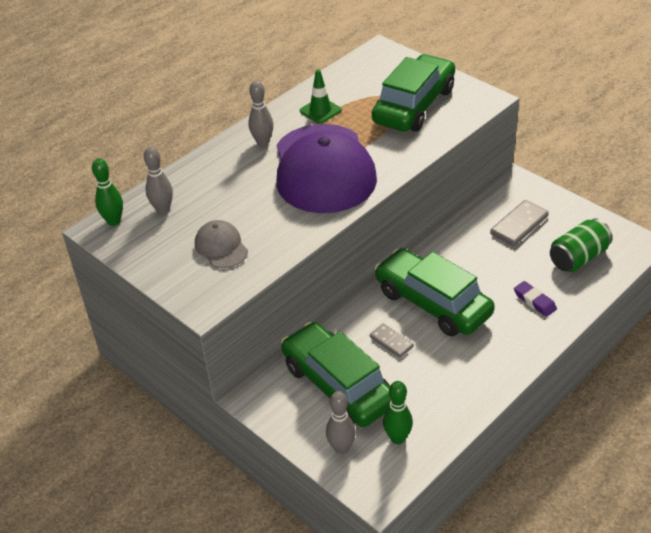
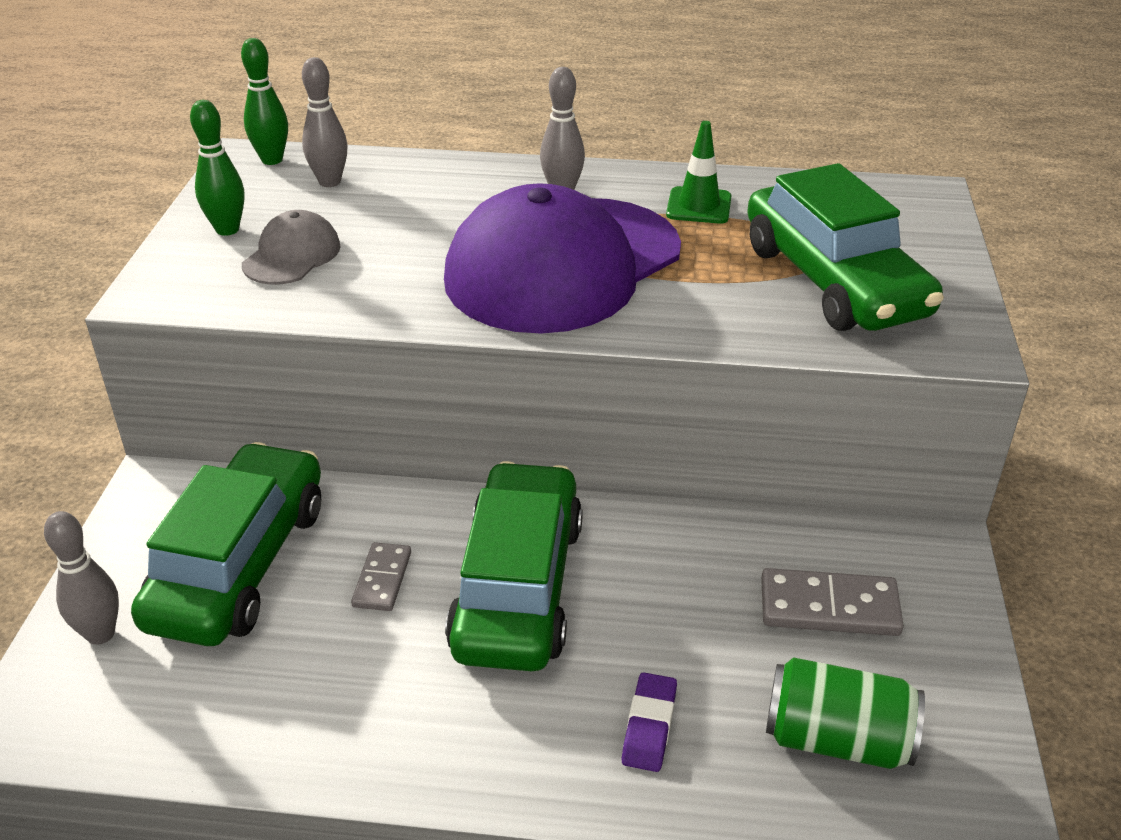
camera: 50 degrees right, 5 degrees down
(397, 438) = (161, 693): green bowling pin -> green bowling pin (227, 229)
(414, 105) = (833, 281): green car -> green car turned 75 degrees clockwise

